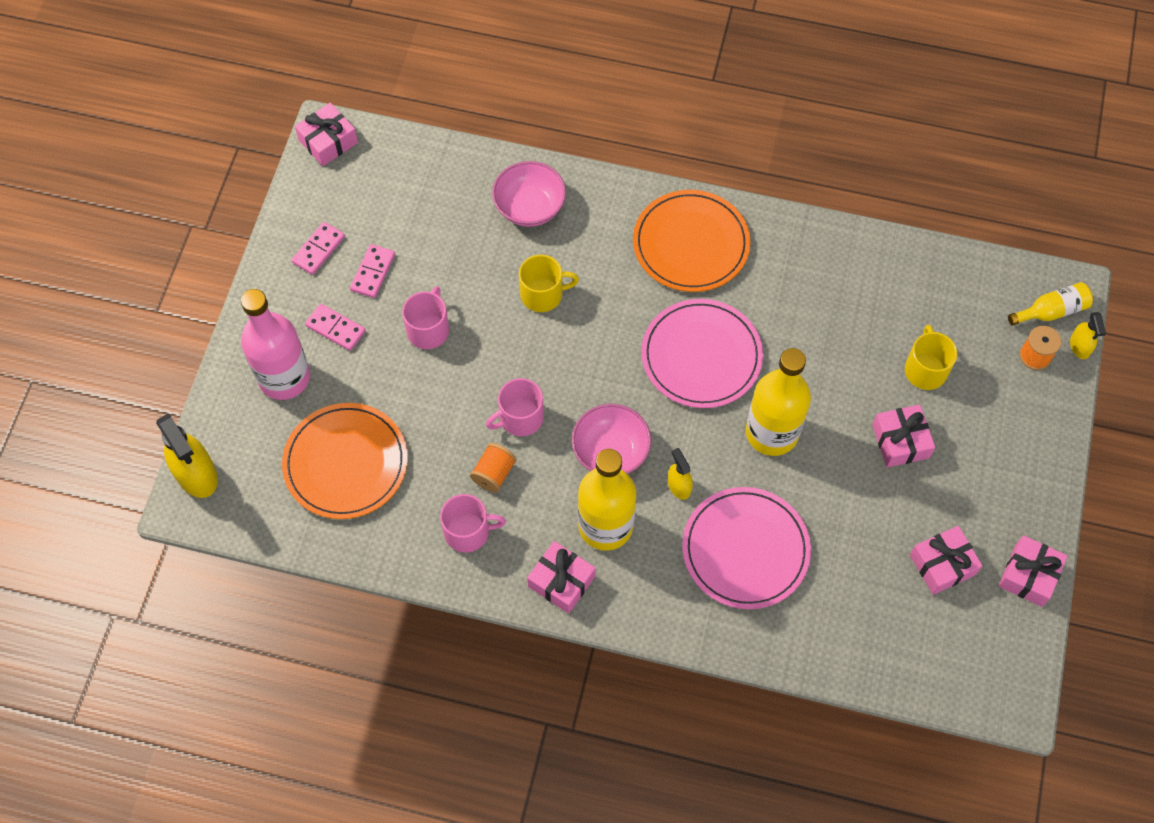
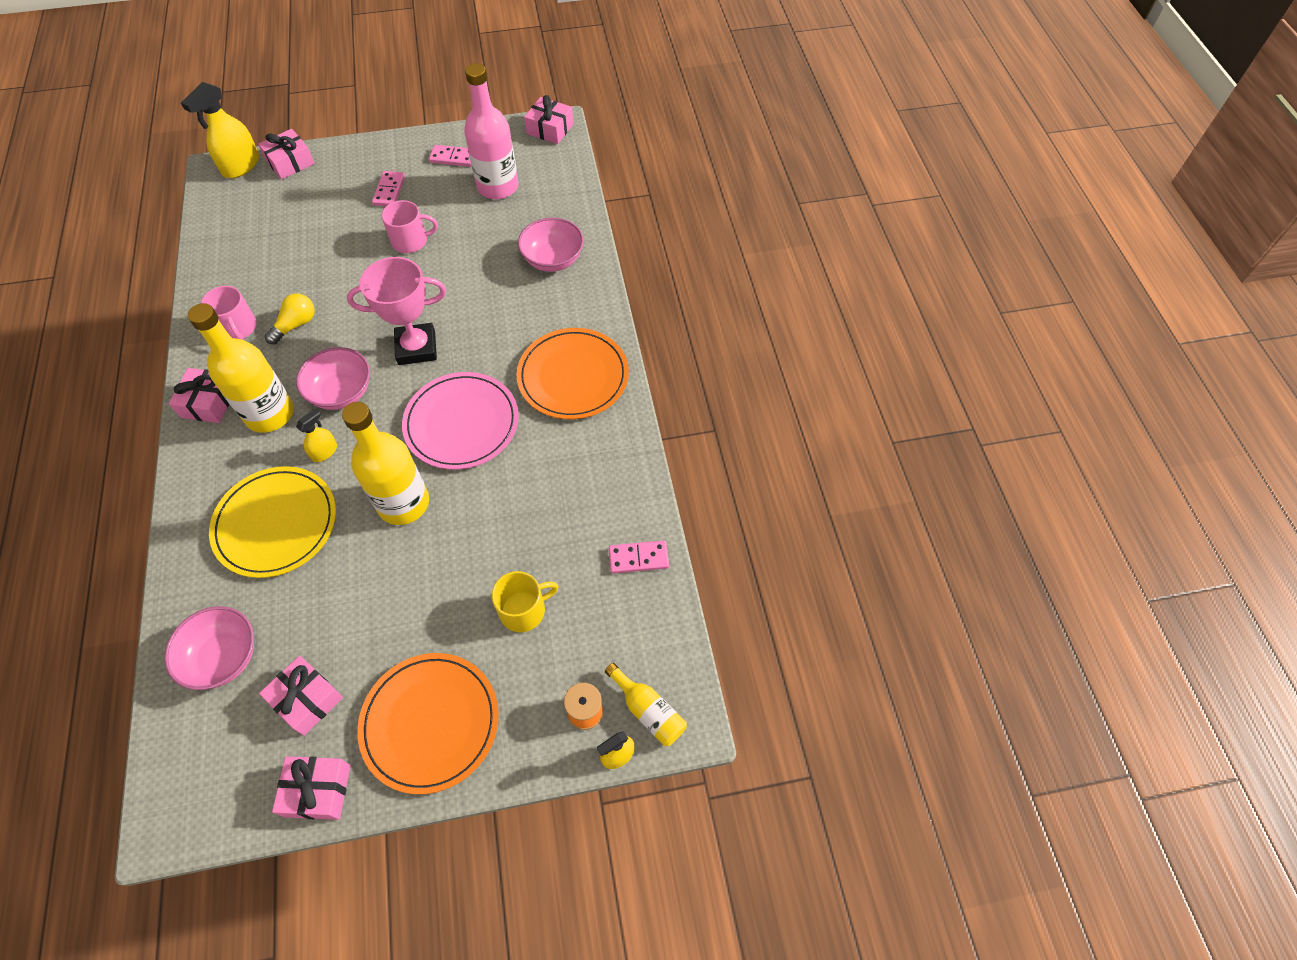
camera: 65 degrees right, 5 degrees down
(284, 377) = (336, 180): pink bottle -> pink bottle (498, 187)
(346, 463) = (276, 237): orange plate -> orange plate (430, 723)
(373, 272) = (447, 193): pink domino -> pink domino (638, 558)
(494, 473) = (295, 325): orange spool -> yellow light bulb
(520, 418) = (352, 323): pink mug -> none
(543, 294) = (474, 296): yellow mug -> none
(585, 367) = (416, 348): none -> pink trophy
(745, 549) = (276, 523): pink plate -> yellow plate
(873, 625) = (224, 657): none -> pink bowl
(900, 441) = (433, 614): pink gift -> pink gift (290, 162)

